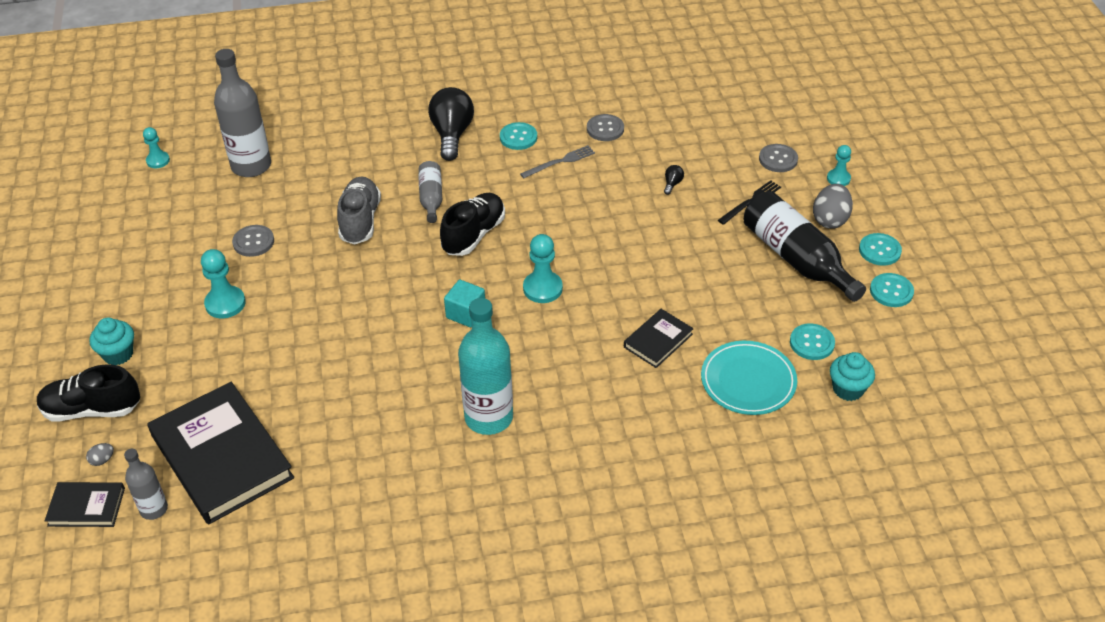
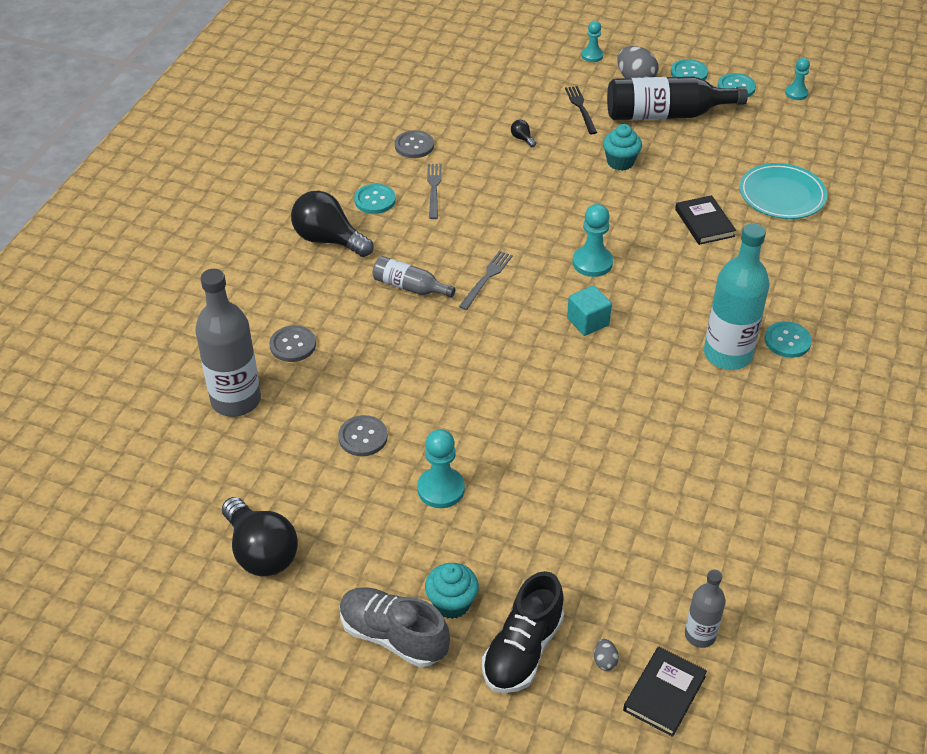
camera: 60 degrees left, 0 degrees up
(118, 240) = (261, 552): none -> black light bulb
(158, 160) = (150, 476): turquoise pawn -> turquoise pawn (796, 93)
(222, 456) = (660, 558): black book -> none
(360, 221) = (400, 347): grey shoe -> grey shoe (393, 636)
(474, 235) = (486, 278): black shoe -> grey fork
(778, 159) = (542, 73): grey button -> grey button (293, 345)
(812, 343) = (763, 147): turquoise button -> turquoise button (787, 341)
(848, 389) = (822, 151): turquoise cupcake -> turquoise cupcake (620, 162)

